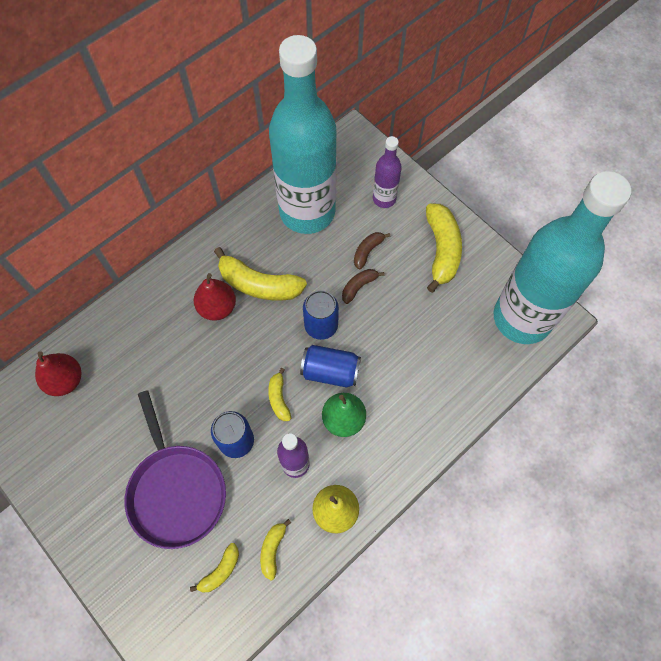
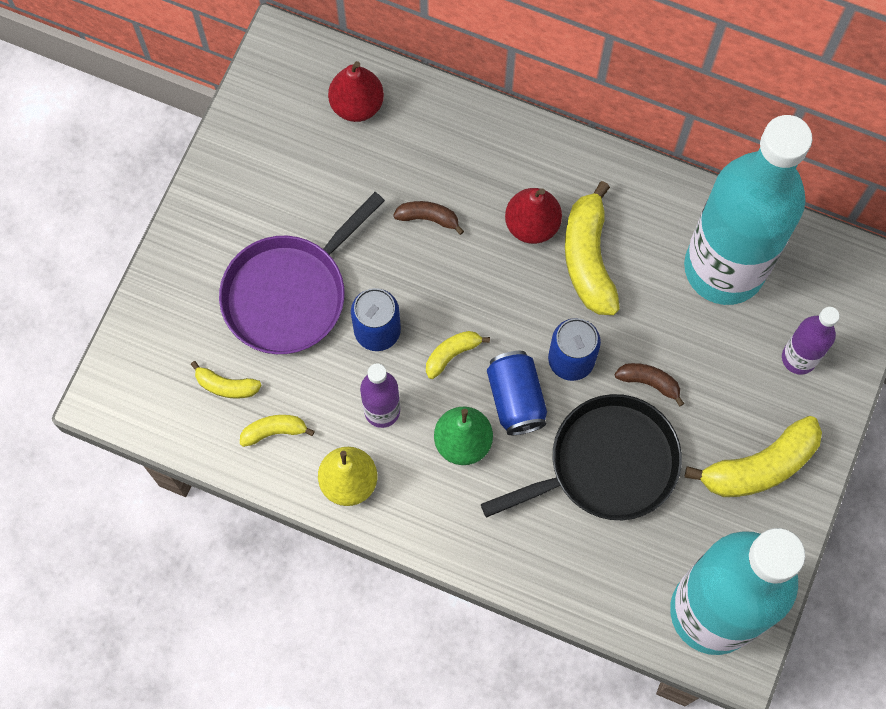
camera: 65 degrees right, 5 degrees up
(367, 251) = (706, 371): brown banana -> brown banana (428, 218)
(400, 336) = (606, 464): none -> black pan

